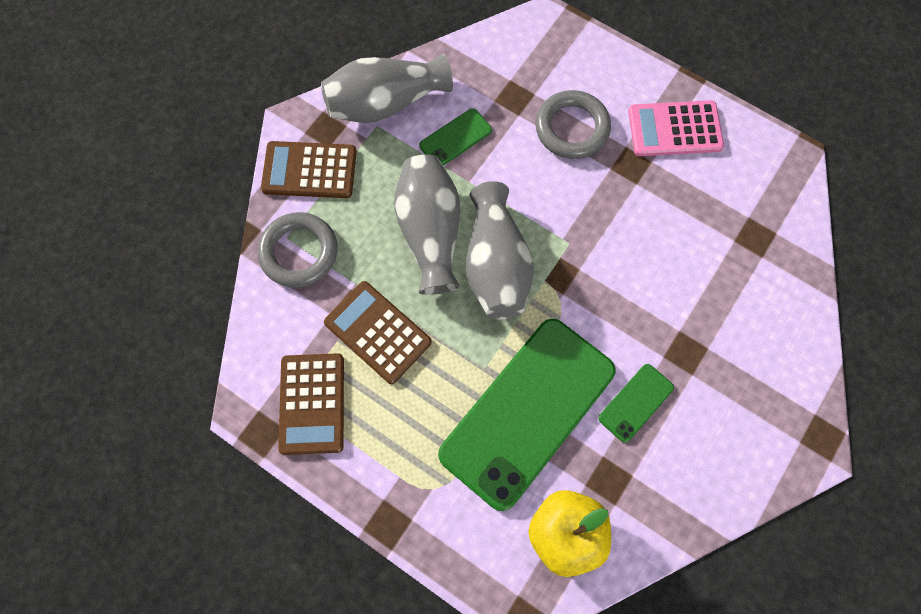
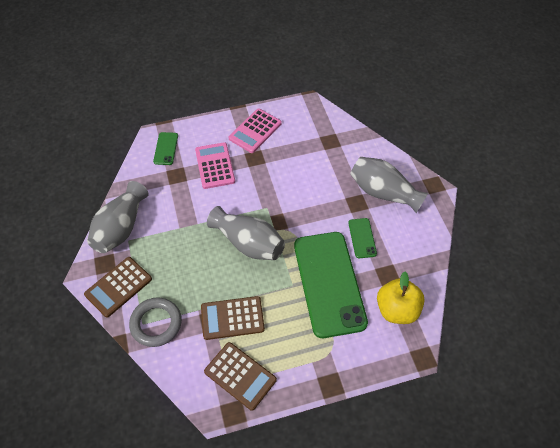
camera: 50 degrees left, 15 degrees down
(430, 232) = (205, 258): grey vase -> grey vase (383, 193)
(455, 138) = (170, 213): green phone -> green phone (166, 148)
(572, 128) = (215, 166): grey ring -> pink calculator

